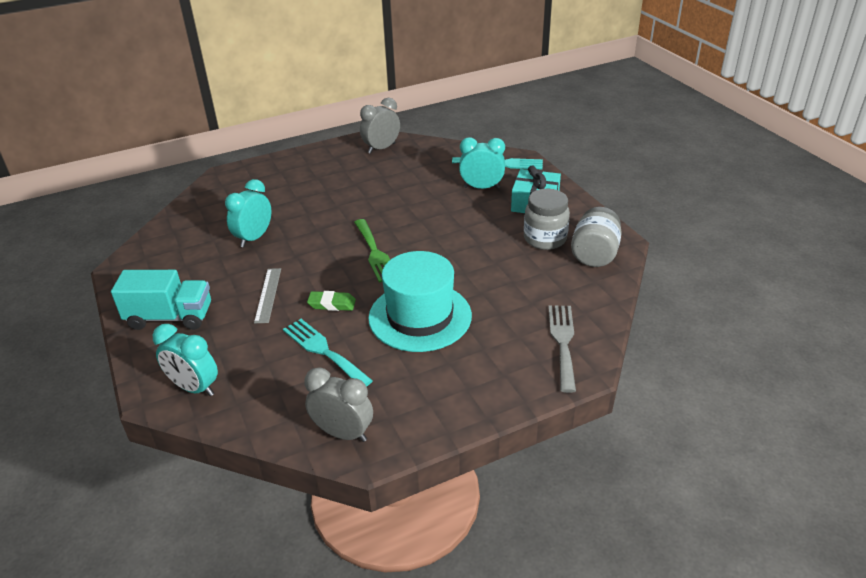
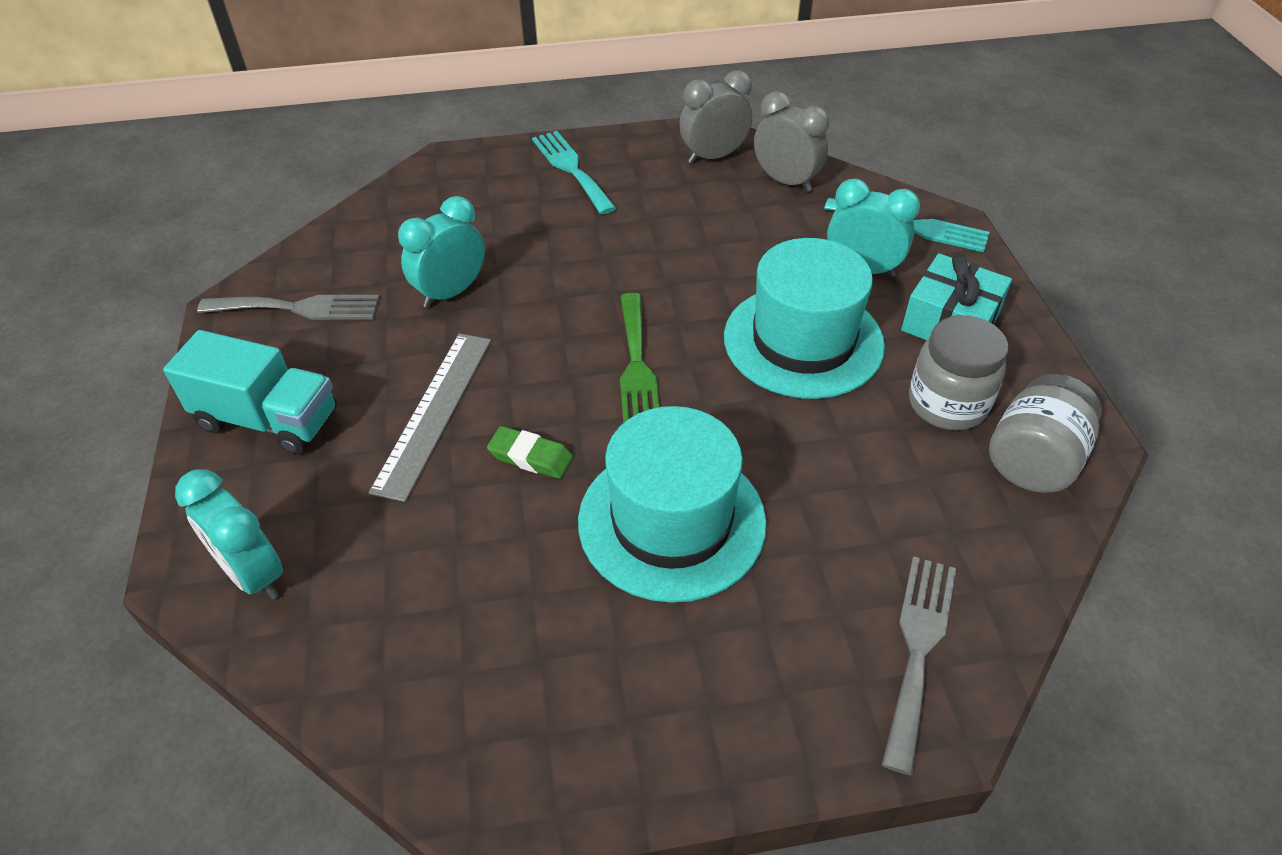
camera: 15 degrees right, 10 degrees up
(164, 261) = (298, 308): none -> grey fork
(268, 295) = (434, 412): grey ruler -> grey ruler, size x1.51
(323, 351) = (485, 553): turquoise fork -> turquoise fork (571, 169)
(343, 433) = (458, 744): grey clock -> grey clock (786, 182)
(461, 225) = (803, 341): none -> turquoise hat

